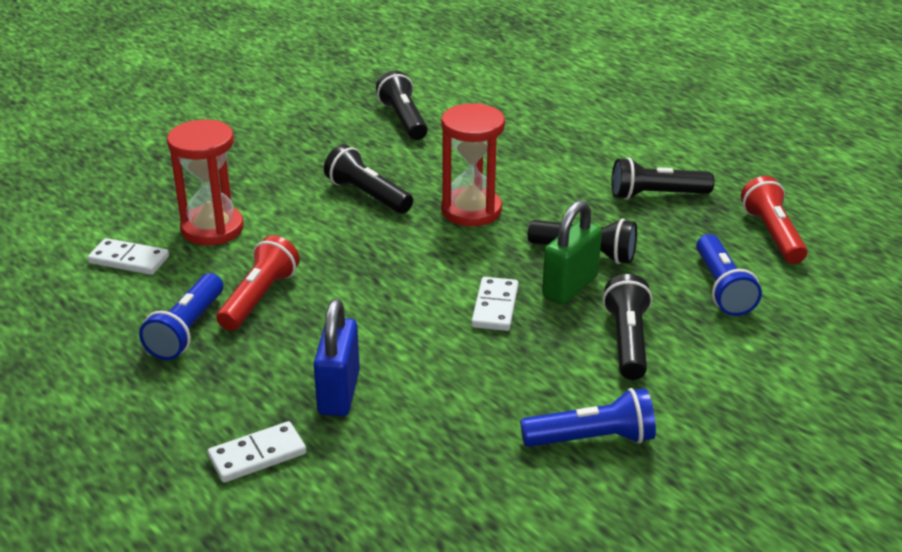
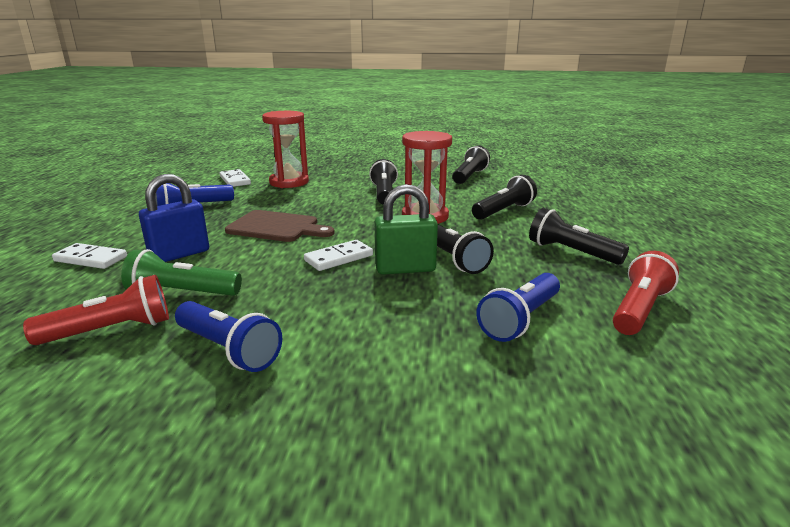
camera: 45 degrees right, 10 degrees down
(259, 298) = (245, 208): red flashlight -> red flashlight (111, 330)
(356, 304) = (276, 227): none -> brown cutting board
(445, 425) = (182, 293): none -> green flashlight
(627, 341) = (378, 312): black flashlight -> black flashlight (503, 211)

